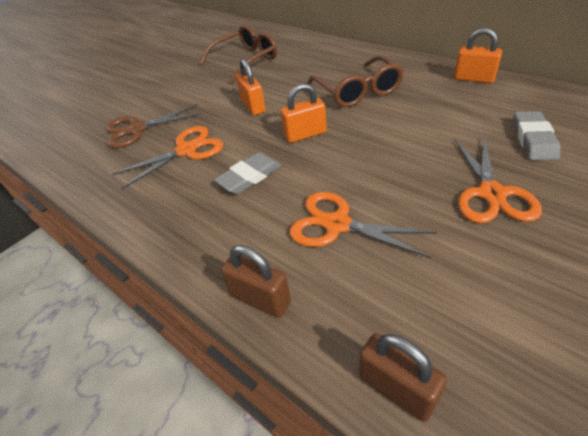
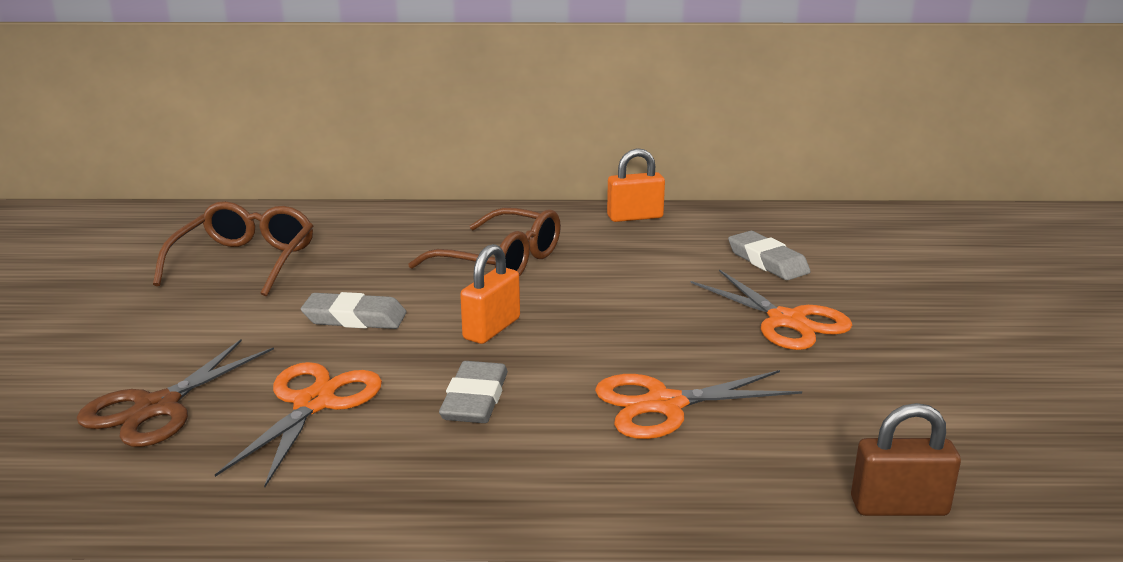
camera: 45 degrees left, 20 degrees down
(253, 106) = (355, 318): orange padlock -> grey eraser
(260, 299) = (672, 508): brown padlock -> none

